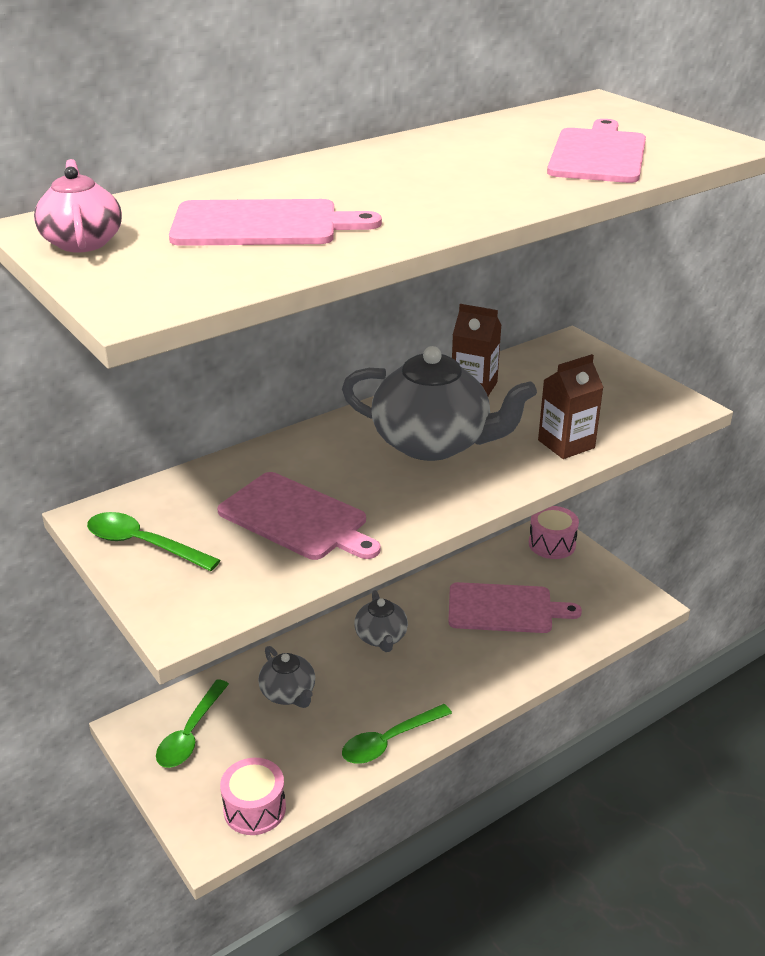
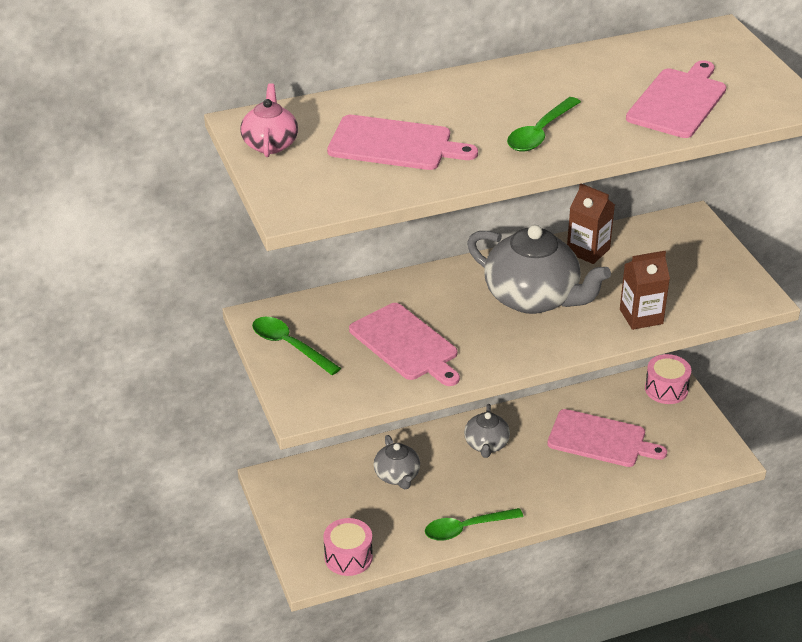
camera: 15 degrees right, 5 degrees up
(190, 733) = (313, 492): green spoon -> green spoon (540, 133)

